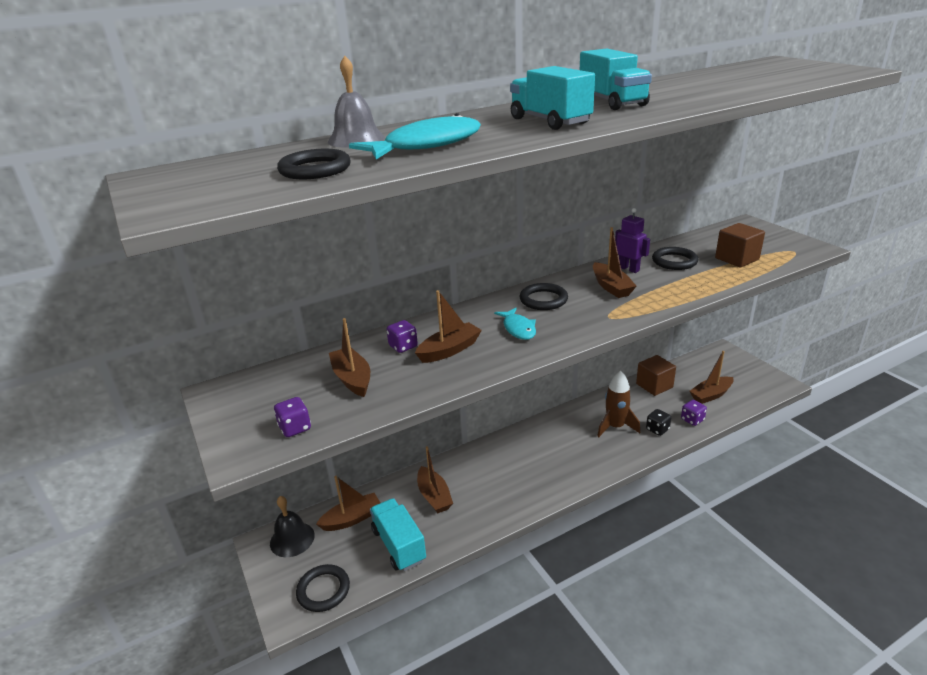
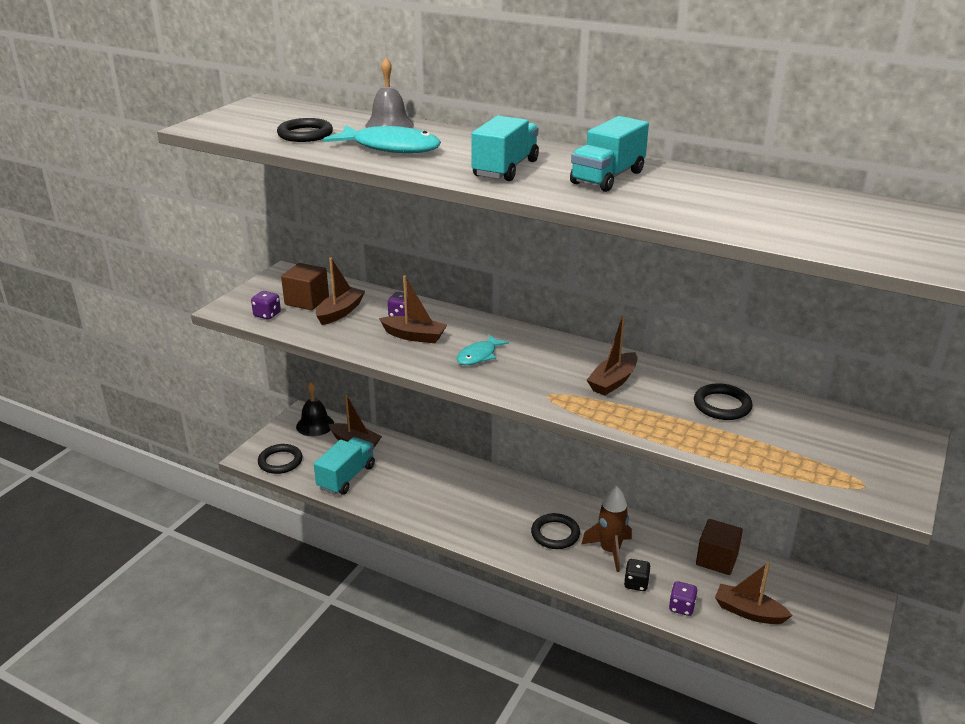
camera: 55 degrees right, 0 degrees up
(434, 496) = (412, 473): brown boat -> none
(543, 300) = (545, 353): black ring -> black ring (555, 534)
(628, 269) = (668, 382): purple robot -> none
(737, 259) = (783, 446): brown cube -> brown cube (307, 301)

